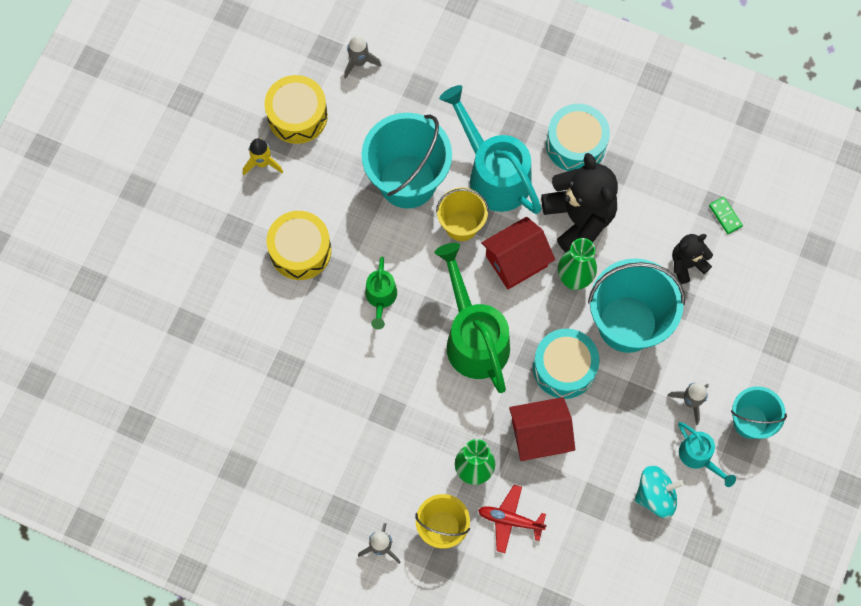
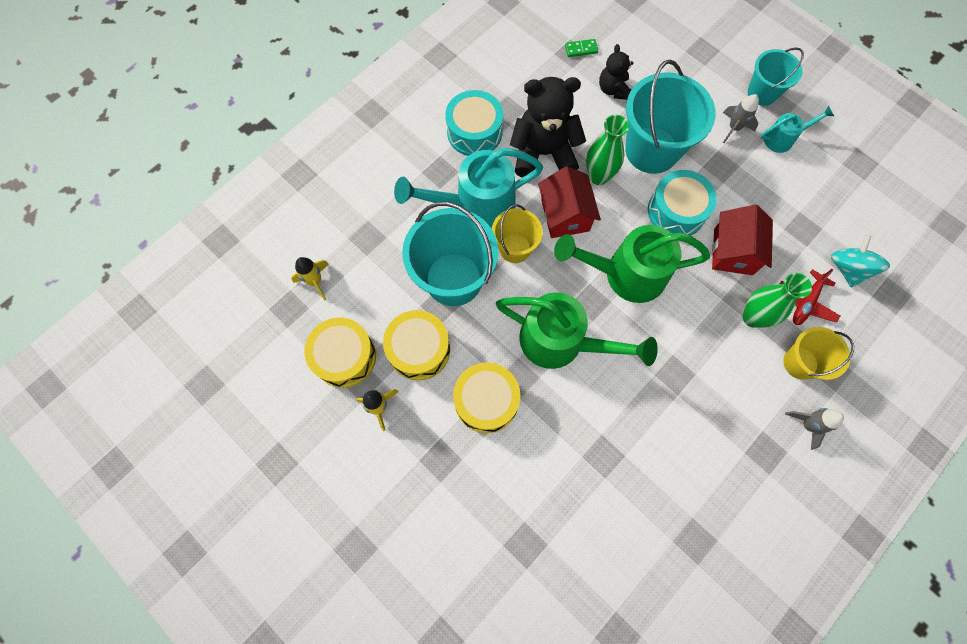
camera: 70 degrees left, 0 degrees up
(327, 176) = (419, 349): none -> yellow drum
(359, 62) = (315, 281): grey rocket -> yellow rocket
(381, 298) = (560, 342): green watering can -> green watering can, size x1.97
(655, 495) = (808, 181): turquoise spinning top -> turquoise spinning top (848, 268)

